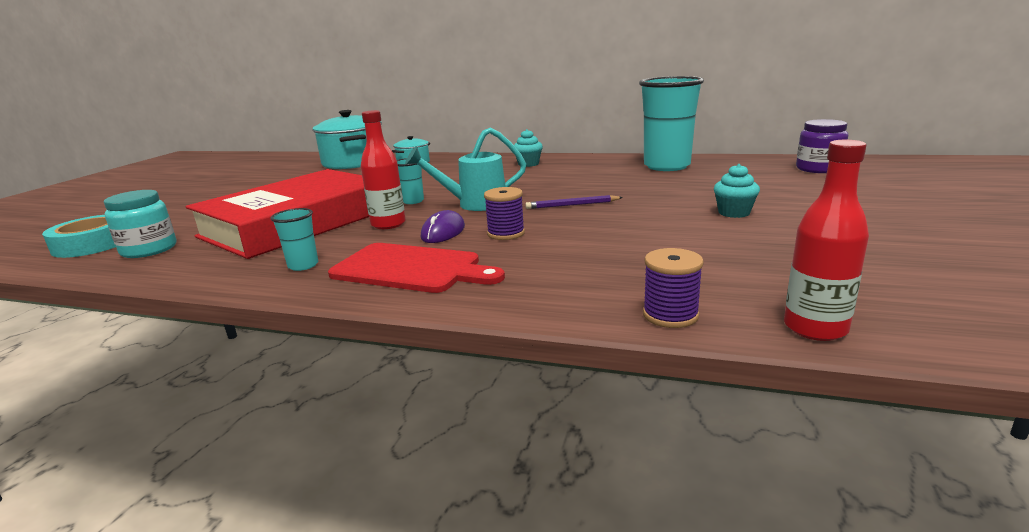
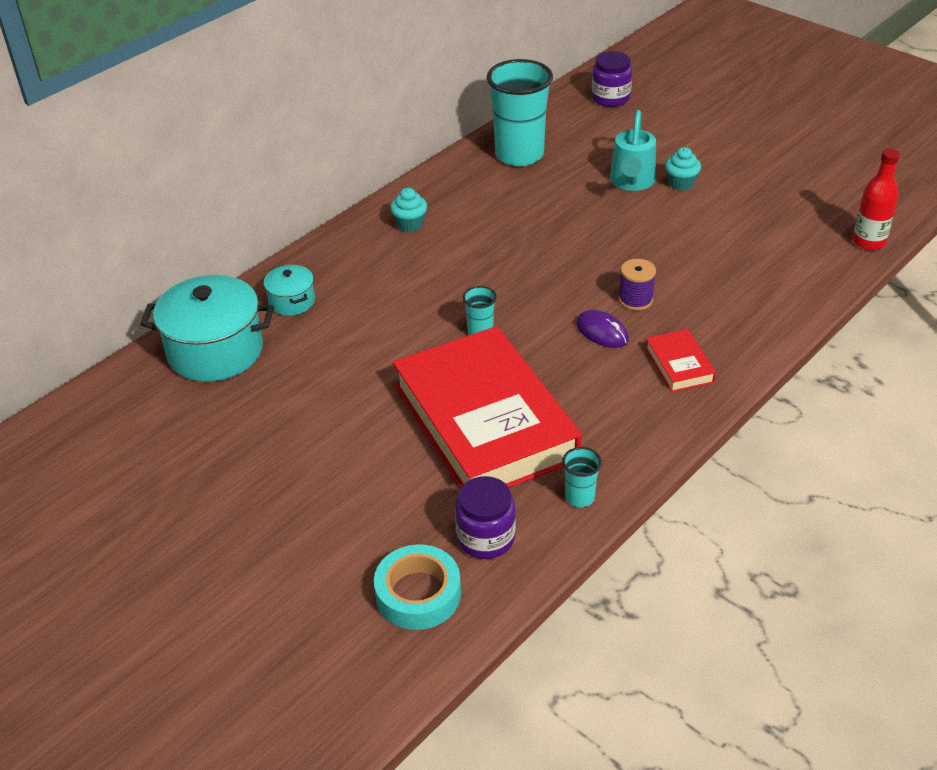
camera: 65 degrees left, 20 degrees up
(149, 249) = (485, 538): turquoise jar -> purple jar
(303, 265) = (625, 425): turquoise cup -> turquoise cup (579, 497)
(388, 224) = (548, 360): red bottle -> none
(411, 268) = (679, 365): red cutting board -> red book
(474, 204) = (533, 297): turquoise watering can -> turquoise watering can (631, 183)
(572, 205) = (590, 245): purple pencil -> none
(670, 315) = (827, 279): purple spool -> none

